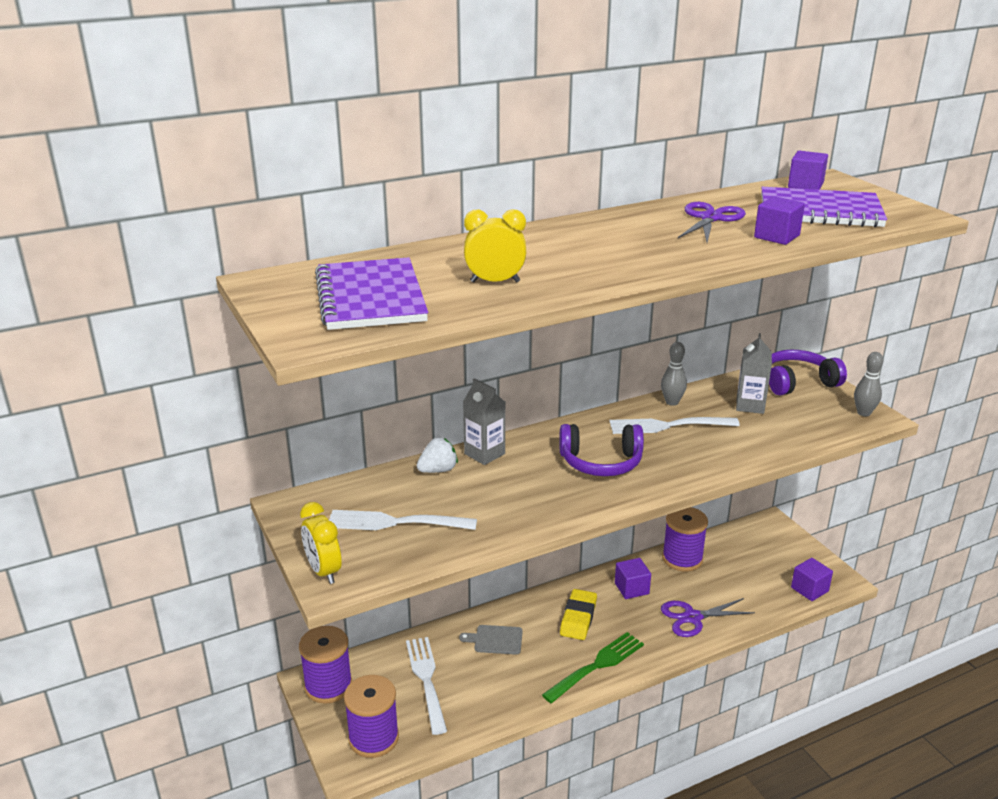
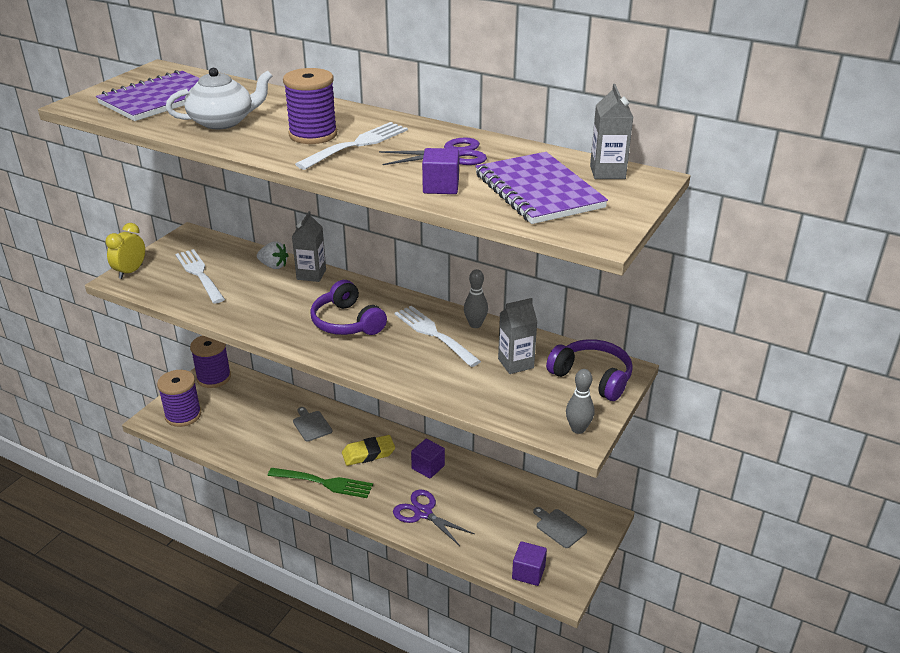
camera: 55 degrees right, 5 degrees up
(426, 680) = (249, 413): white fork -> white fork (357, 145)
(495, 282) = (223, 122): yellow clock -> white teapot
(682, 559) = (493, 481): purple spool -> purple spool (313, 135)
(767, 550) = (559, 527): none -> grey cutting board
(805, 185) = (607, 172): purple cube -> grey carton

